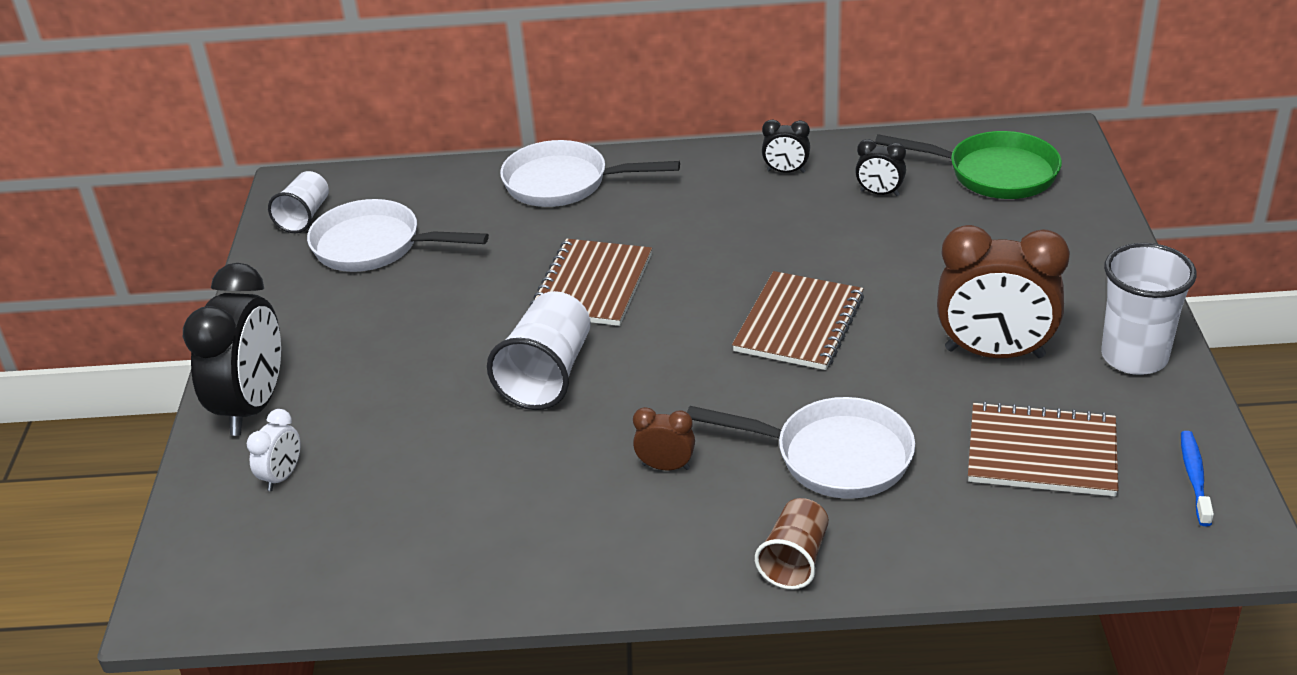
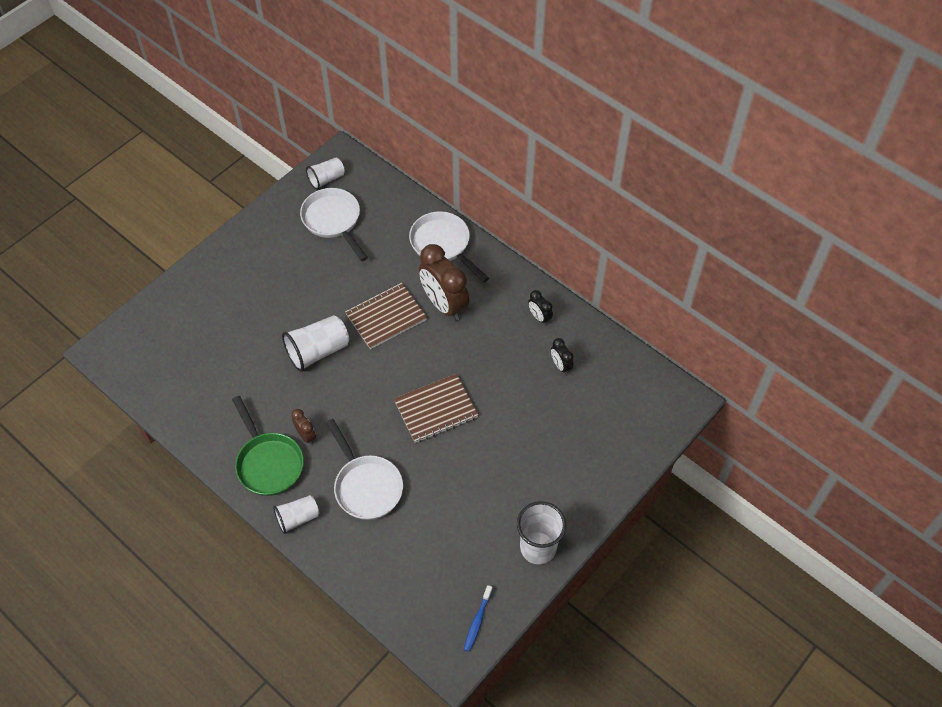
camera: 40 degrees right, 20 degrees up
(253, 406) = (208, 275): black clock -> none
(282, 476) = (184, 321): white clock -> none
(795, 560) = (297, 518): brown cup -> white cup
(994, 173) = (625, 398): green pan -> green pan (268, 463)
(994, 353) = (488, 494): brown clock -> brown clock (444, 304)
(1041, 453) = (439, 556): brown notebook -> none
(1194, 477) = (477, 621): blue toothbrush -> blue toothbrush turned 150 degrees clockwise

